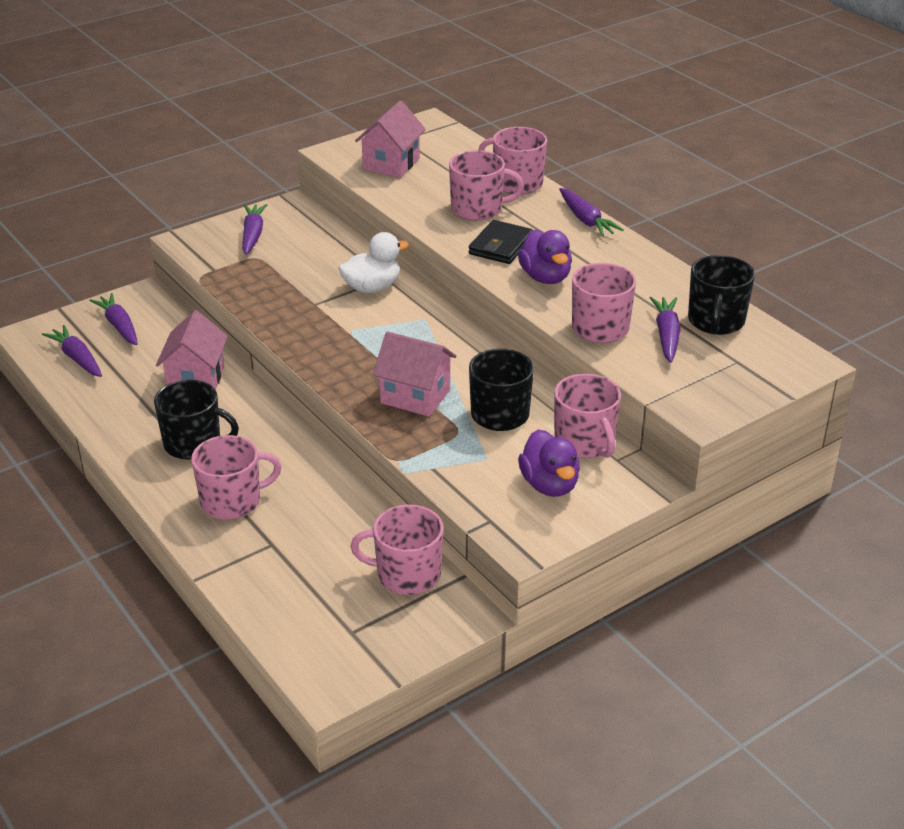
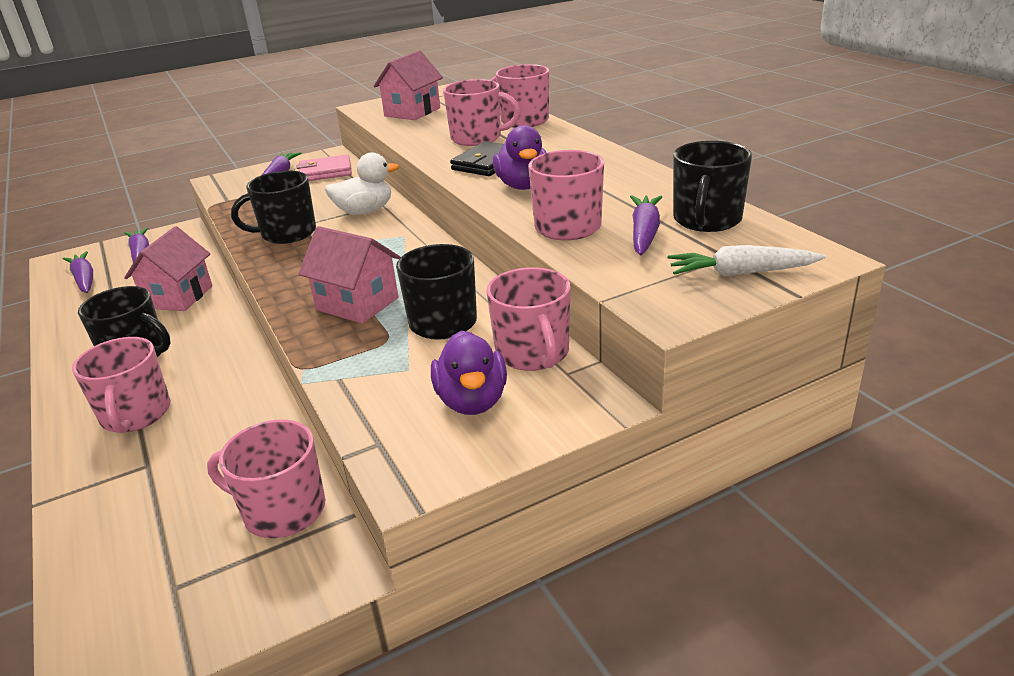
camera: 10 degrees right, 5 degrees down
(232, 501) = (136, 415): pink mug -> pink mug turned 90 degrees clockwise
(302, 231) = (325, 172): none -> pink wallet
(305, 315) = (287, 233): none -> black mug
(586, 220) = (582, 143): purple carrot -> none
(748, 377) = (741, 273): none -> white carrot

